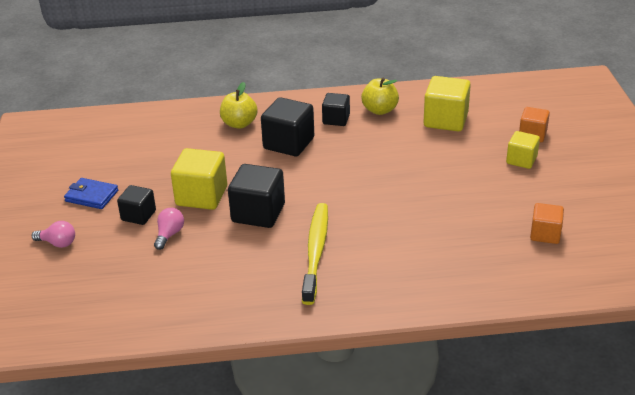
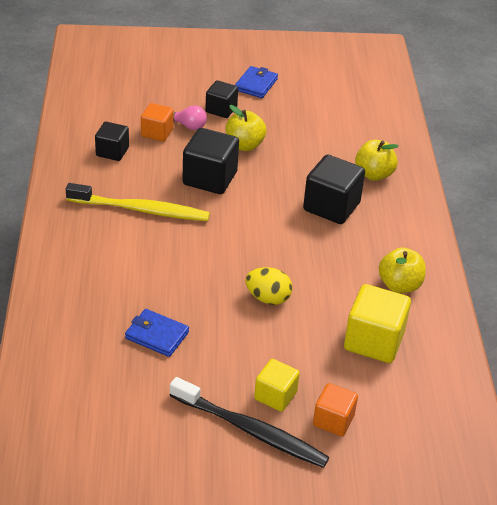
camera: 90 degrees right, 5 degrees up
(58, 243) = (191, 69): pink light bulb -> none
(201, 196) = (244, 145): yellow cube -> yellow apple
(336, 119) = (379, 246): black cube -> black cube (112, 152)
(416, 170) = (268, 298): none -> yellow egg
(482, 223) = (157, 335): none -> blue wallet
(545, 234) = (125, 384): orange cube -> orange cube (157, 133)
(560, 169) = (250, 430): none -> black toothbrush

